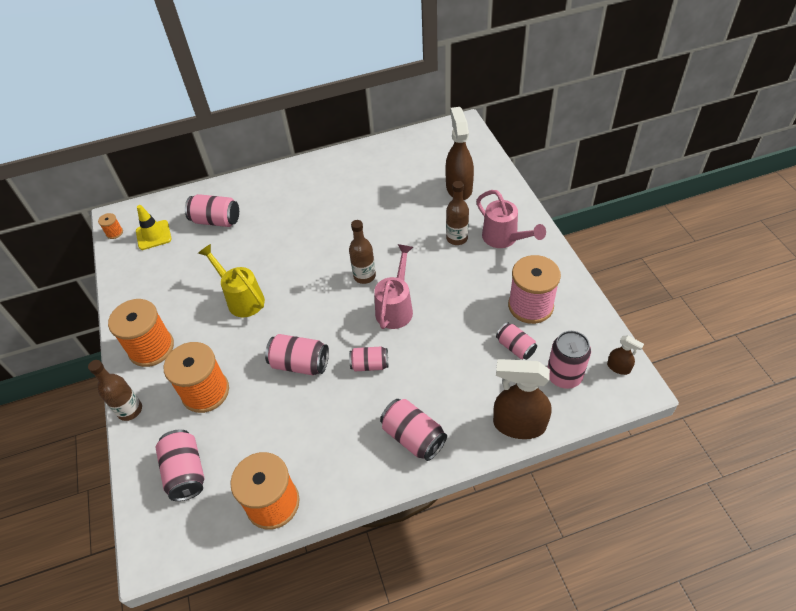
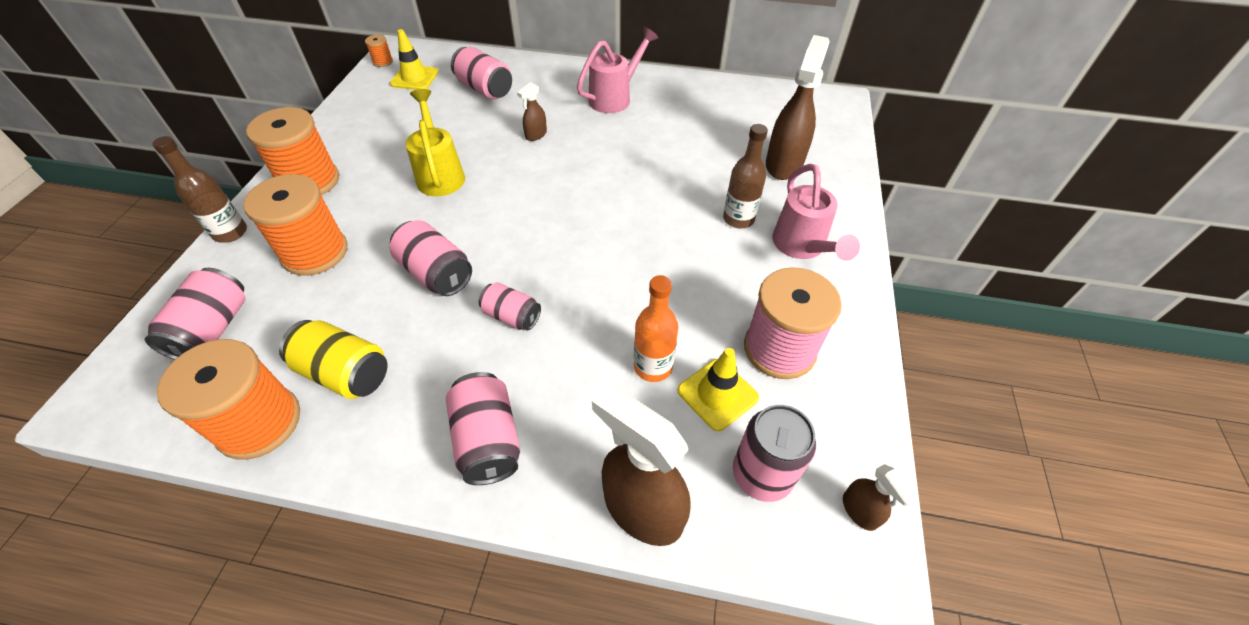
camera: 25 degrees right, 0 degrees up
(284, 239) = (536, 135): none -> brown spray bottle
(298, 449) = (345, 373): none -> yellow can
(364, 276) = (591, 211): brown bottle -> none
(396, 307) = (599, 264): pink watering can -> pink watering can (615, 98)
(471, 351) = (653, 367): none -> orange bottle
(515, 347) = (717, 394): pink can -> yellow traffic cone

